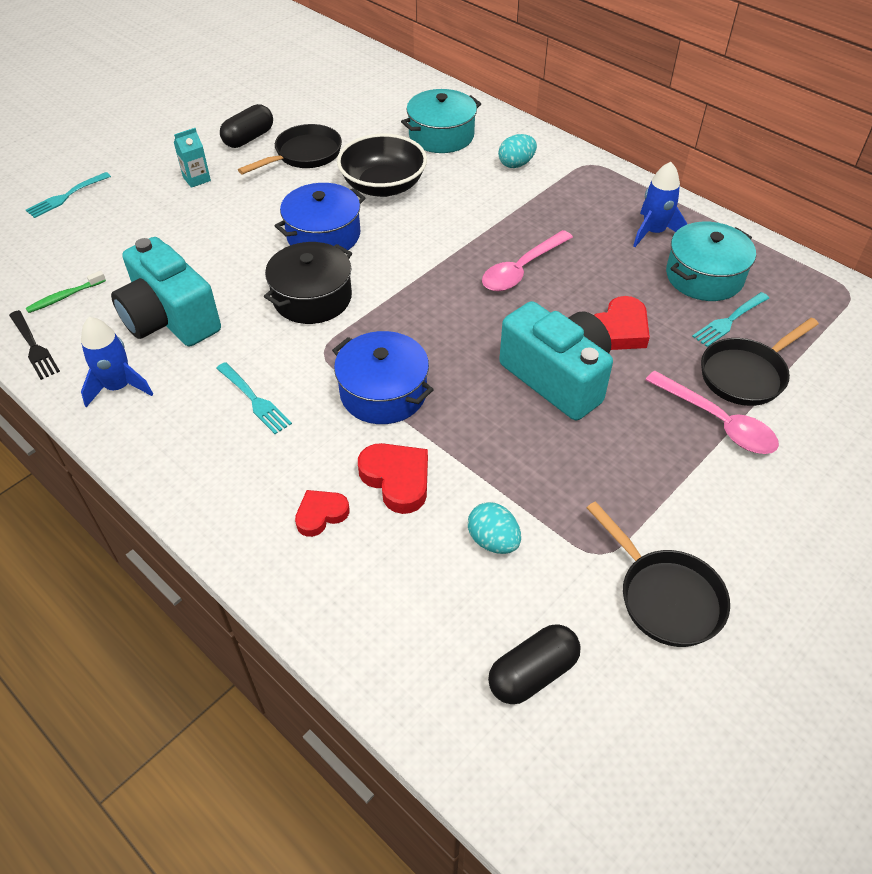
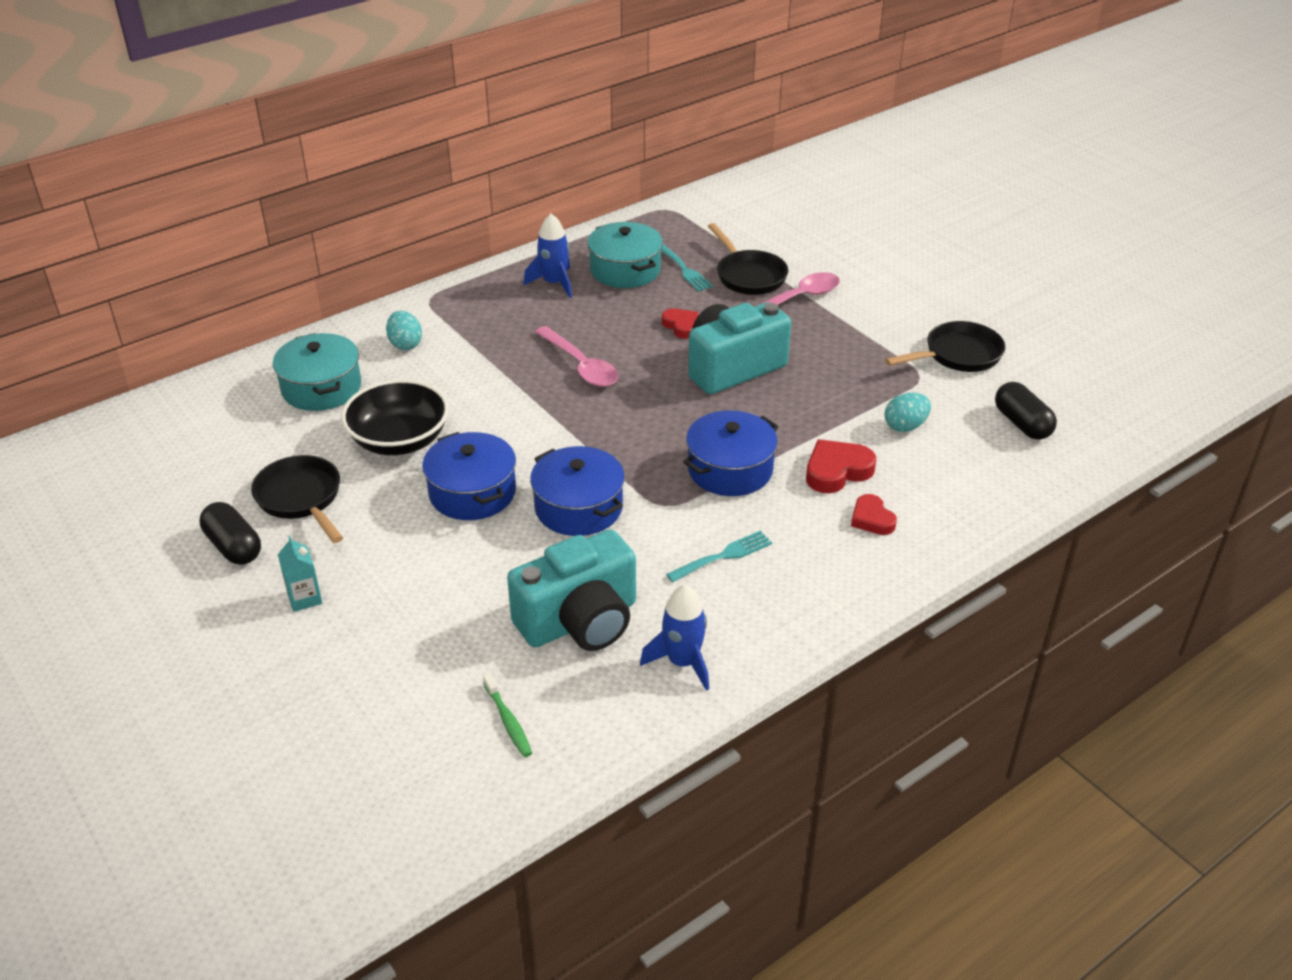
camera: 80 degrees left, 10 degrees down
(34, 347) = (596, 745): black fork -> none
(66, 196) = (279, 735): turquoise fork -> none
(312, 298) = (578, 507): black pot -> blue pot
(618, 330) = (681, 326): red heart -> red heart, size x0.66

